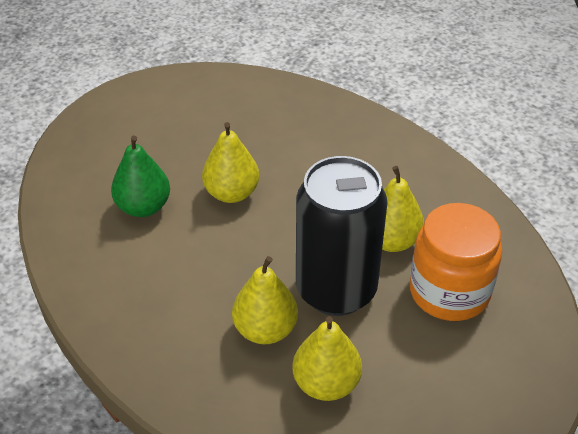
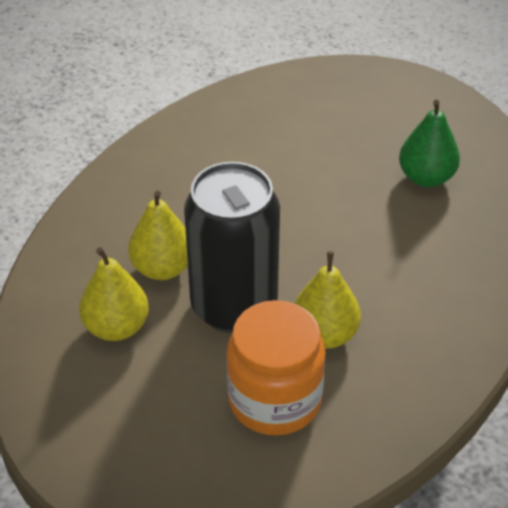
camera: 70 degrees right, 0 degrees up
(143, 207) = (272, 144): green pear -> green pear (426, 177)
(231, 193) = (324, 196): yellow pear -> none

